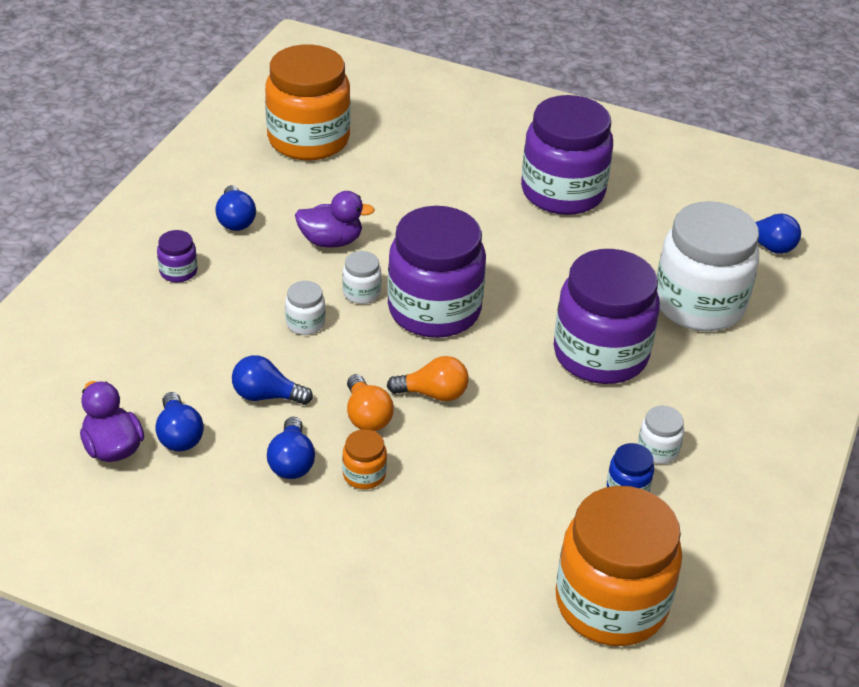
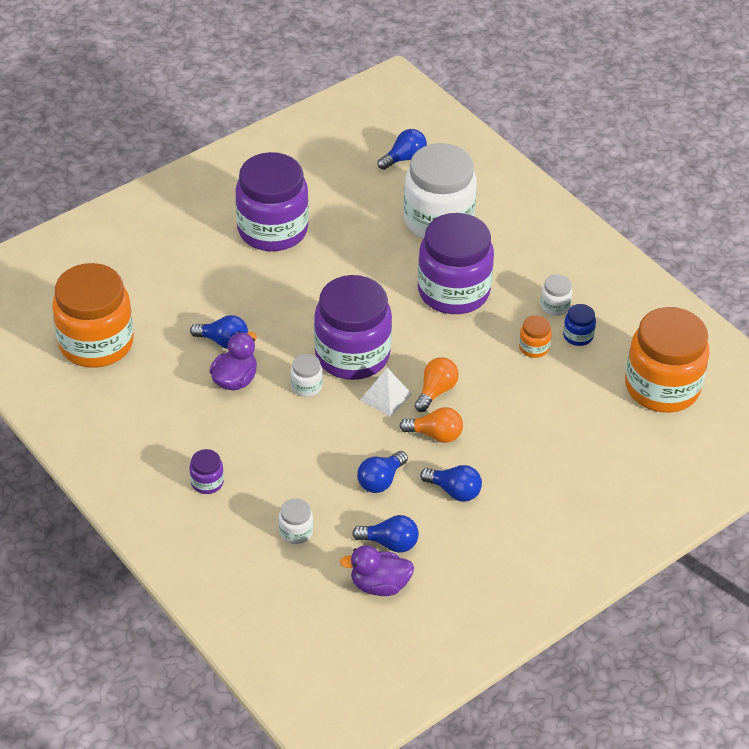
camera: 60 degrees left, 5 degrees up
(235, 220) = (168, 426): blue light bulb -> blue light bulb (223, 341)
(305, 323) = (318, 430): white jar -> white jar (296, 532)
(364, 474) = (489, 458): orange jar -> orange jar (534, 347)
(393, 357) = (386, 397): none -> white pyramid

